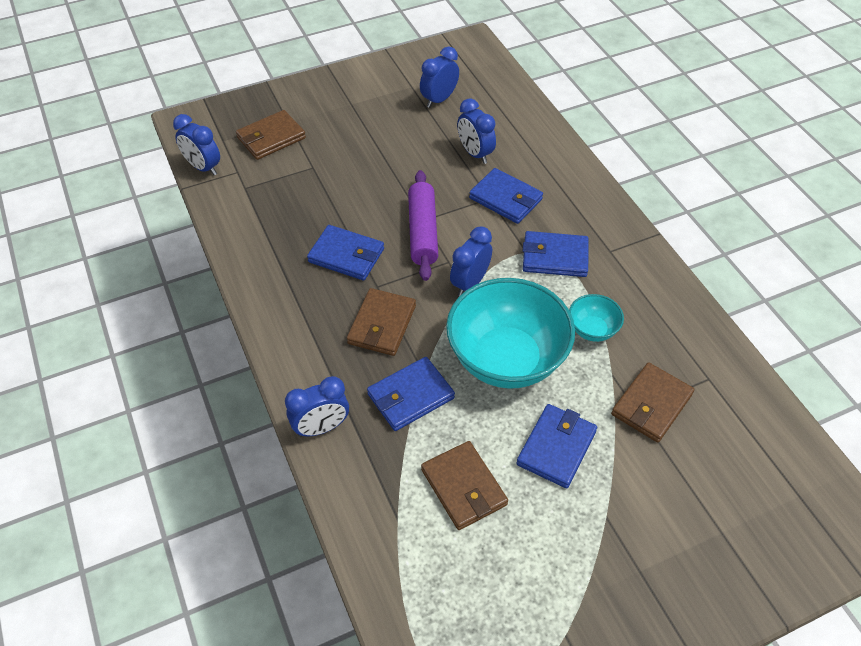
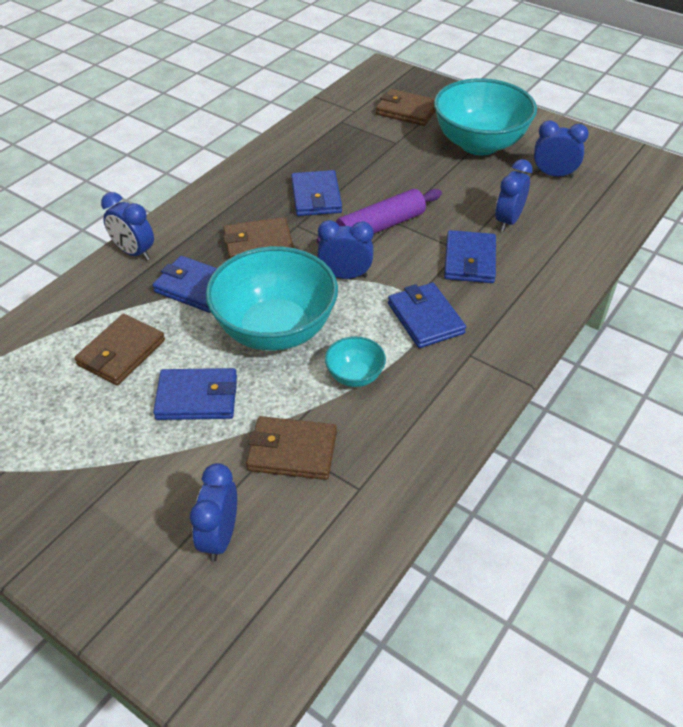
camera: 60 degrees right, 5 degrees down
(203, 167) = (343, 95): blue clock -> blue clock (220, 536)
(362, 119) = (479, 144): none -> turquoise bowl

